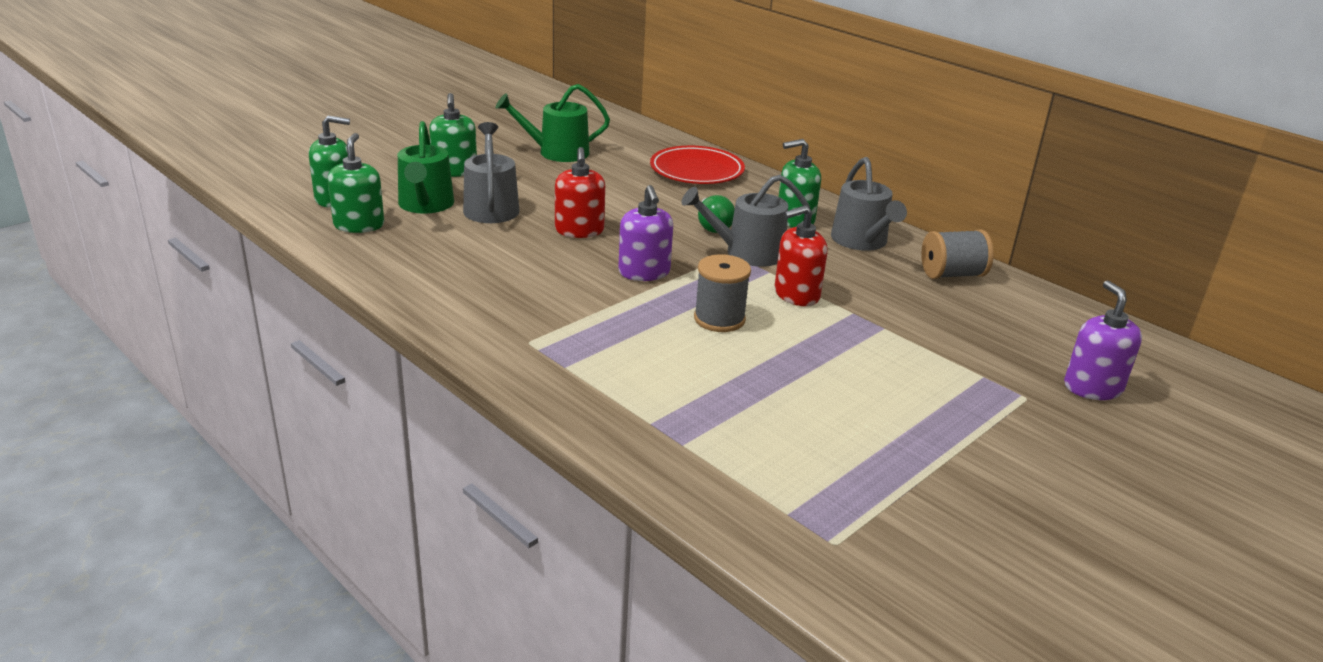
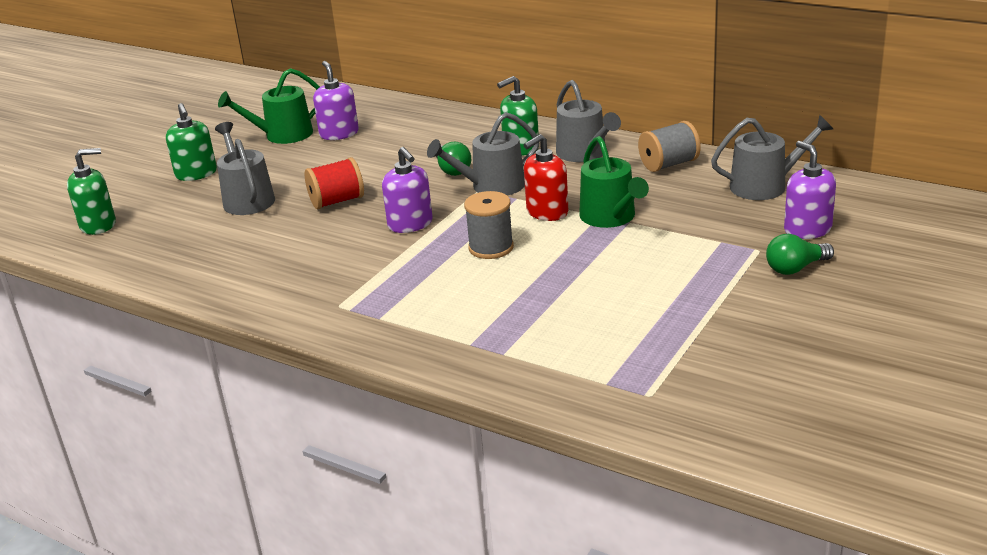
camera: 10 degrees left, 0 degrees up
(359, 225) = (134, 243): green soap dispenser -> none
(425, 205) = (186, 211): green watering can -> green watering can (610, 217)
(579, 230) = (337, 201): red soap dispenser -> red spool
(613, 163) = (339, 134): none -> purple soap dispenser
(696, 171) = (417, 123): red plate -> none
(1056, 324) = (765, 186): none -> grey watering can
(1064, 431) = (795, 268): none -> green light bulb

